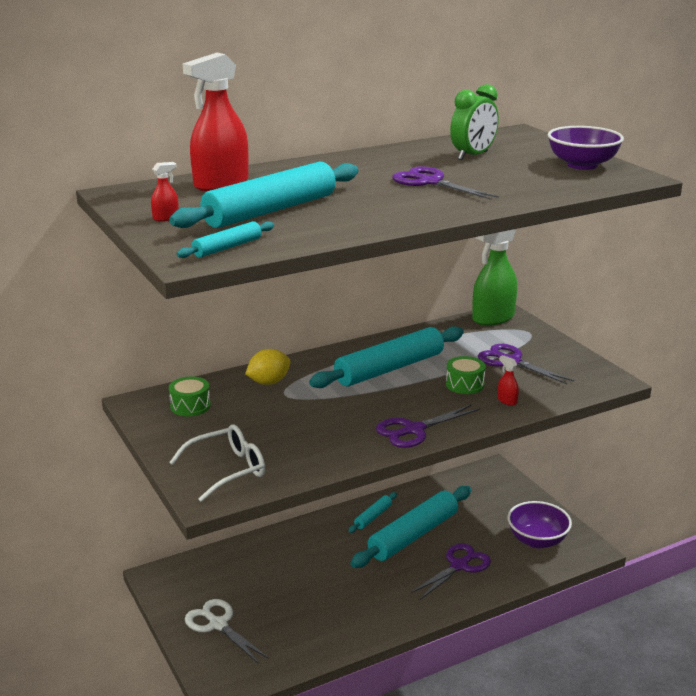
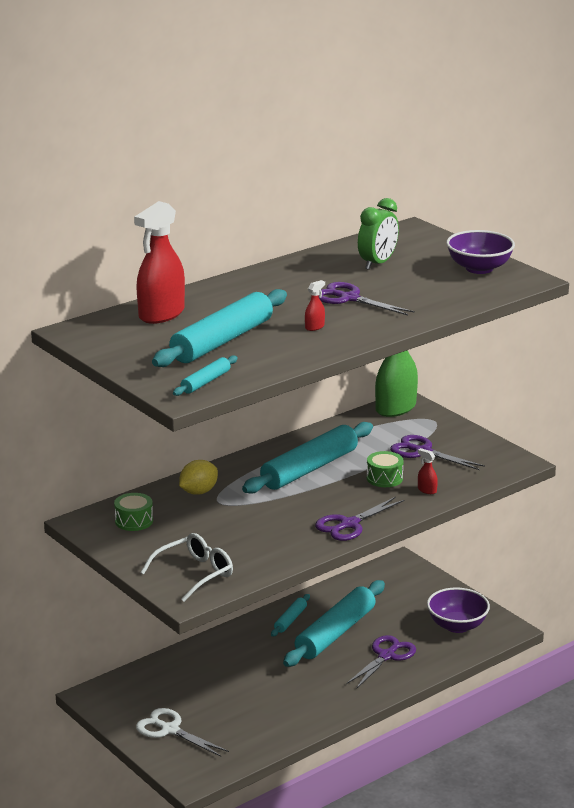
camera: 10 degrees left, 0 degrees up
(166, 218) = (135, 355): red spray bottle -> red spray bottle (314, 327)

